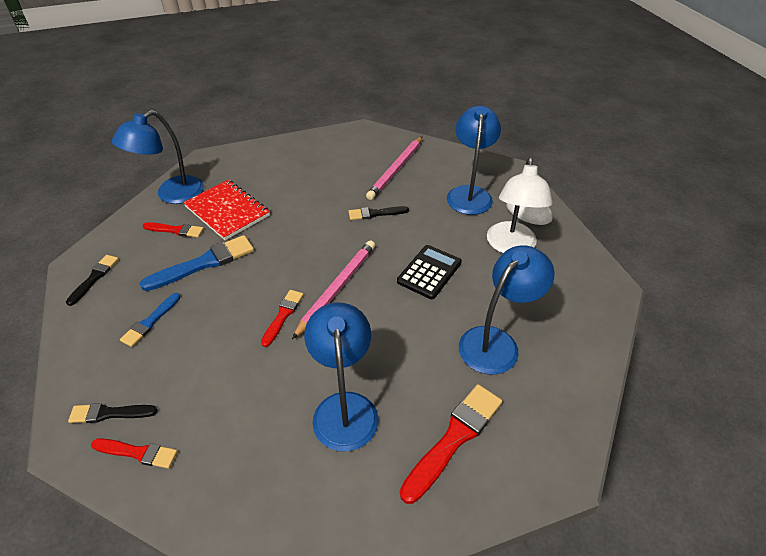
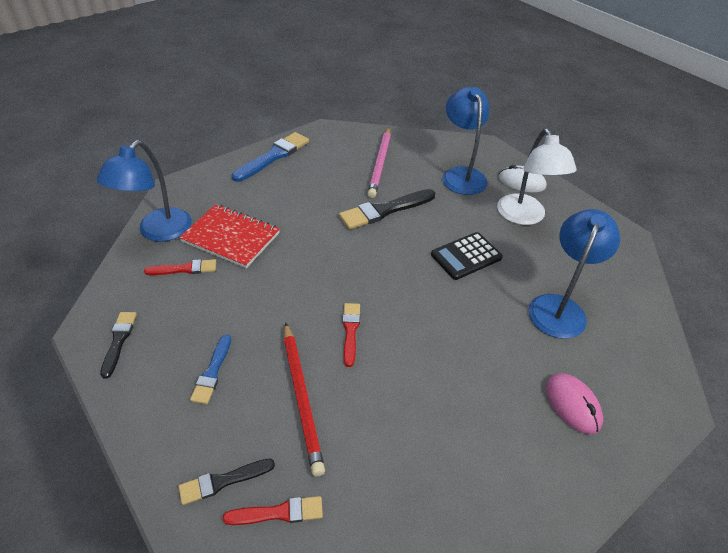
camera: 20 degrees left, 0 degrees up
(204, 263) = (236, 297): blue brush -> blue brush (273, 156)
(210, 362) = (302, 397): none -> red pencil
(337, 288) = (388, 291): pink pencil -> none
(344, 407) = (460, 405): blue lamp -> none
(375, 213) = (384, 210): black brush -> black brush, size x1.69
(429, 272) = (466, 256): black calculator -> black calculator turned 135 degrees counterclockwise
(454, 438) = (572, 404): red brush -> pink mouse

